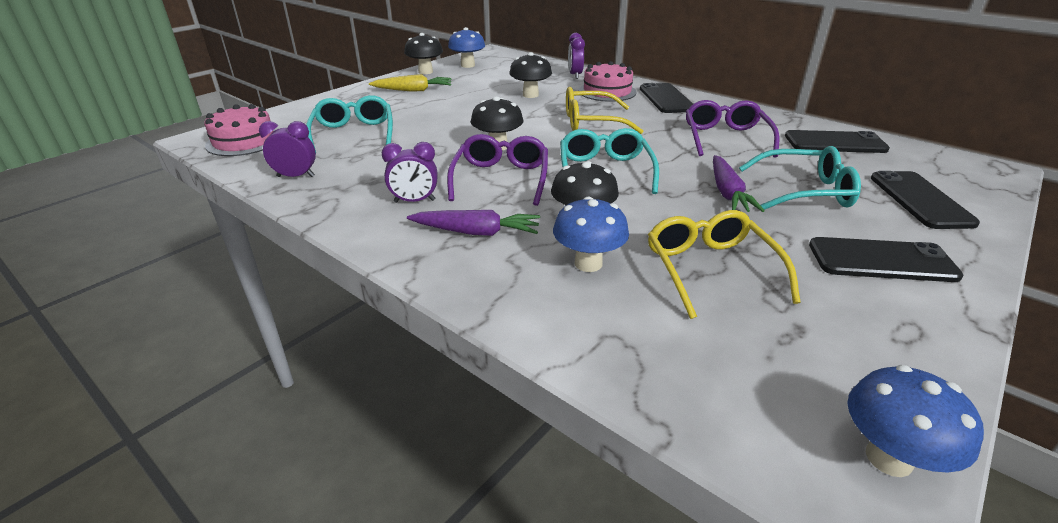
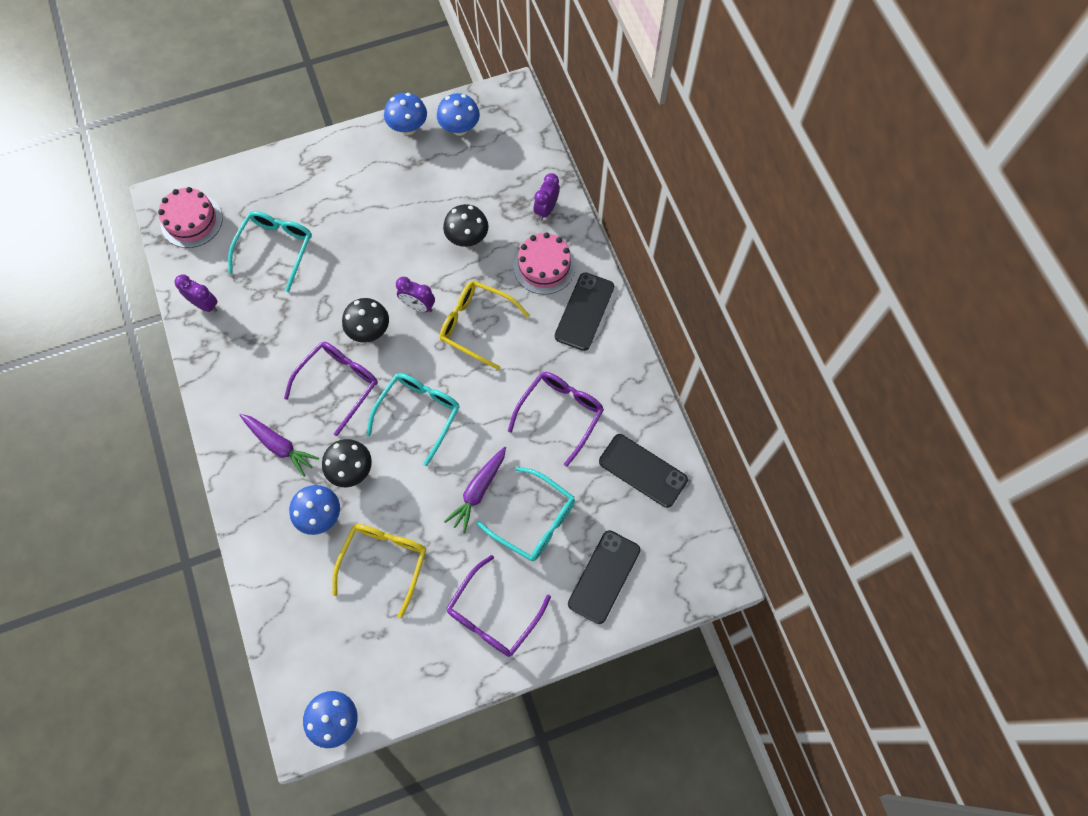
camera: 30 degrees right, 35 degrees up
(413, 90) = (370, 174): yellow carrot -> none
(414, 201) = (264, 384): purple clock -> purple clock (418, 306)
(425, 72) = (408, 128): black mushroom -> blue mushroom
(881, 261) = (493, 614): black phone -> purple glasses

